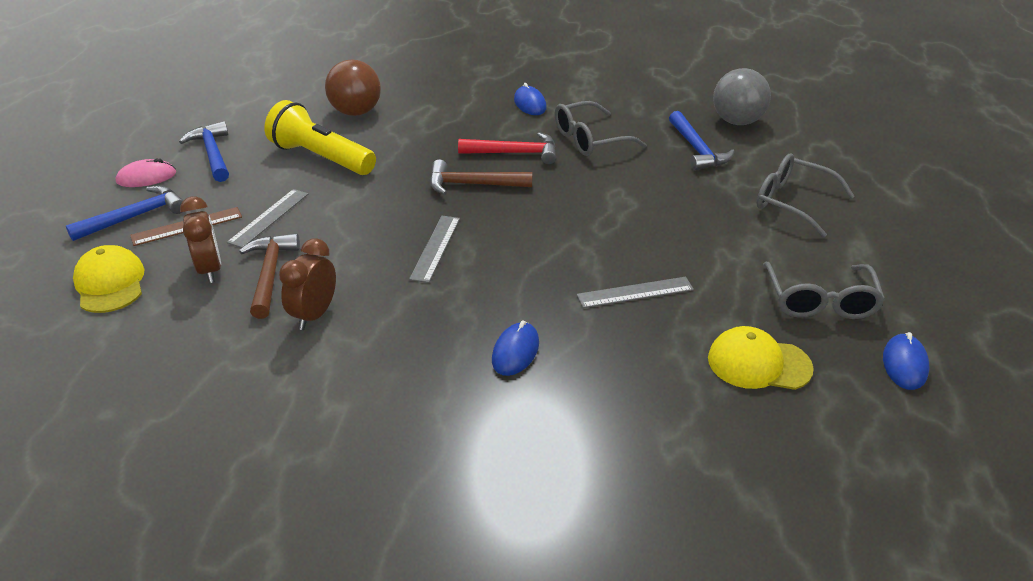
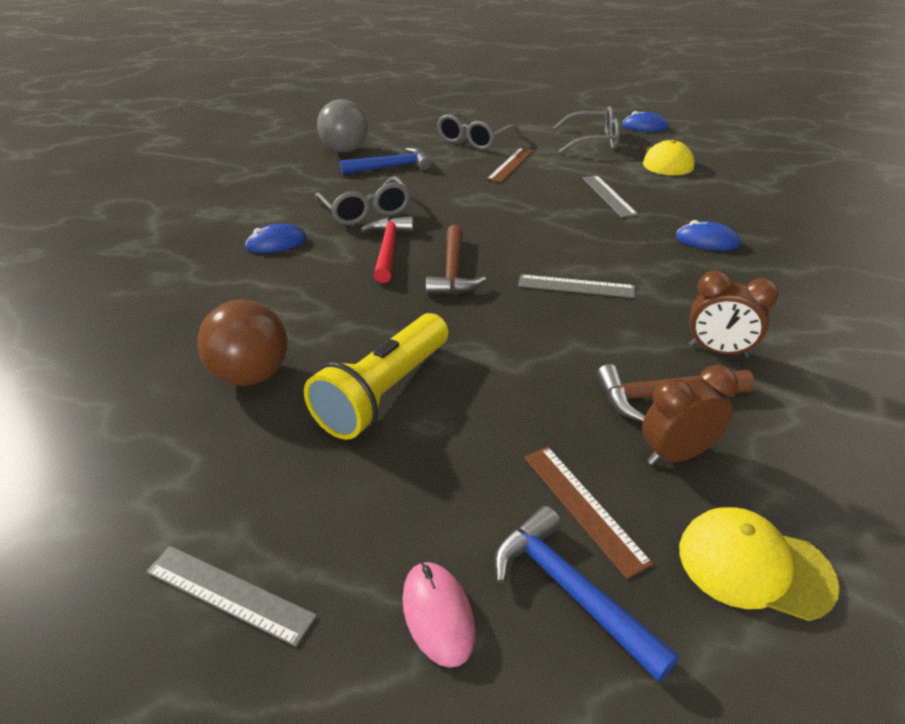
camera: 90 degrees left, 0 degrees up
(110, 283) = (754, 565): yellow cap -> yellow cap turned 45 degrees clockwise
(212, 154) = (357, 528): blue hammer -> none
(269, 217) = (543, 419): grey ruler -> grey ruler (229, 594)
(718, 226) = (510, 165): none -> brown ruler

